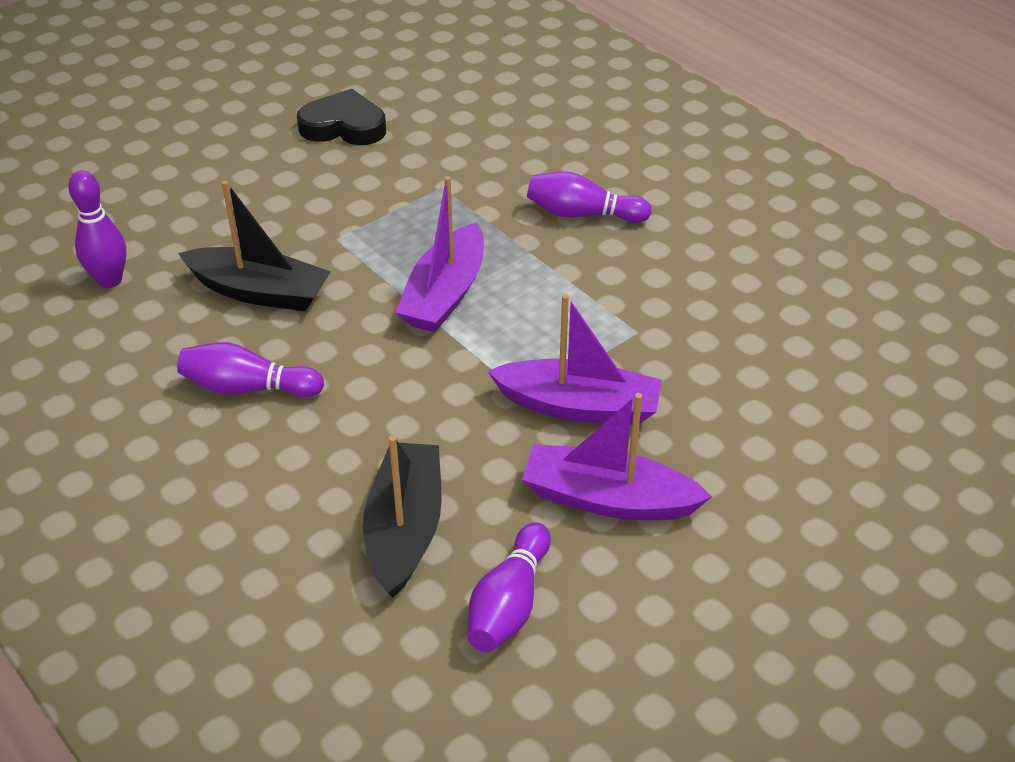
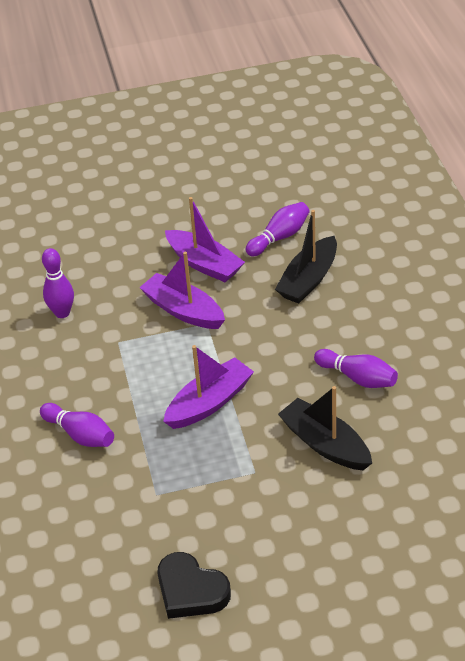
camera: 150 degrees left, 0 degrees up
(109, 280) = (423, 488): purple bowling pin -> purple bowling pin (62, 313)

